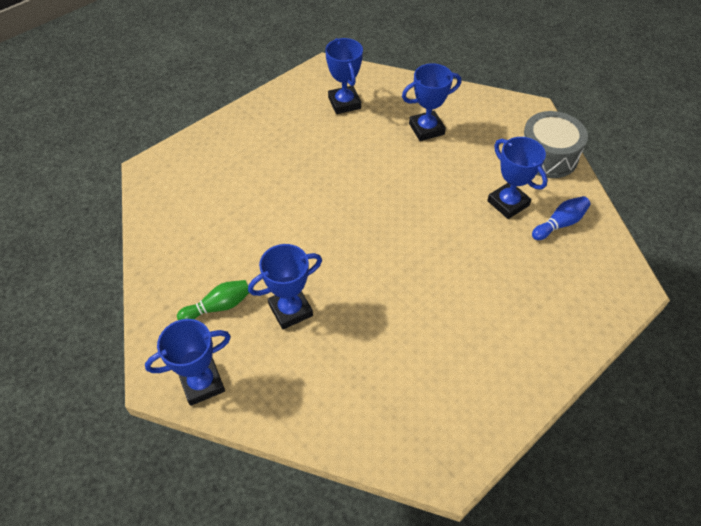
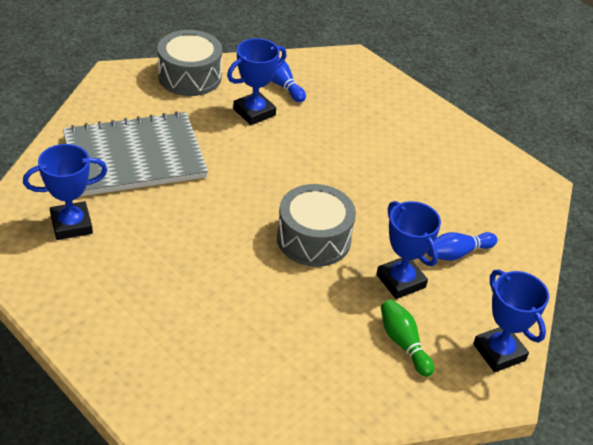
camera: 95 degrees left, 10 degrees down
(328, 362) = (457, 253): none -> blue bowling pin
(340, 246) = (313, 239): none -> grey drum
(426, 129) = (134, 156): blue trophy -> grey notebook

